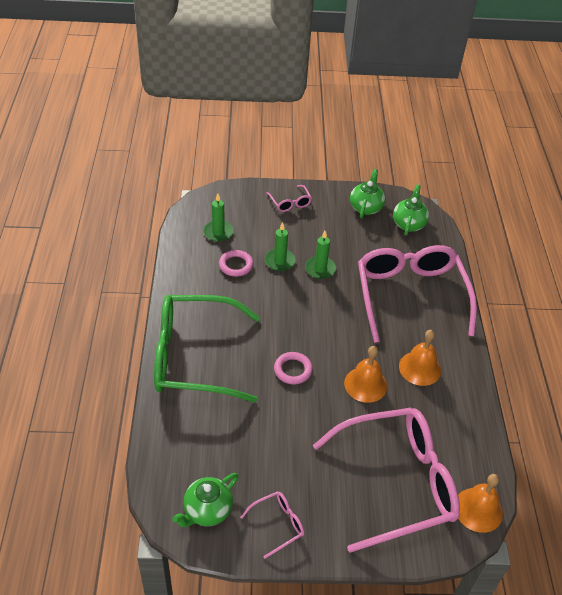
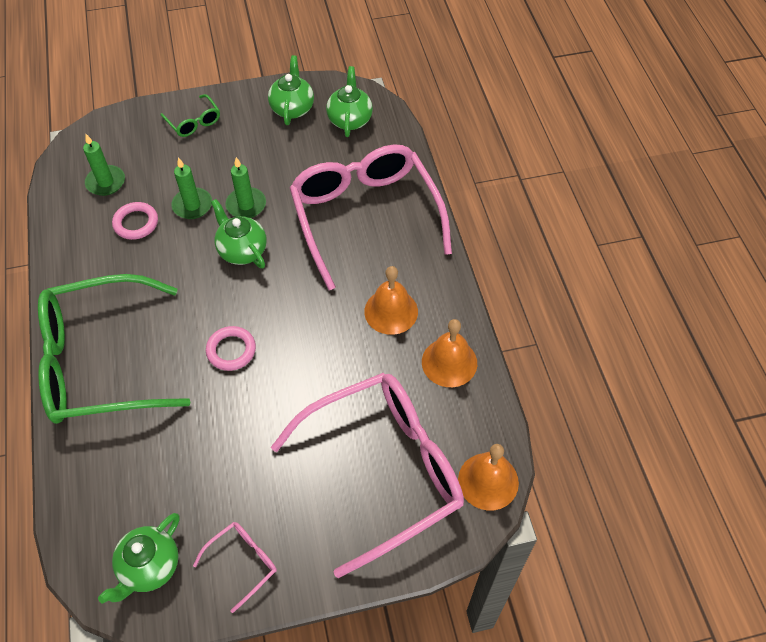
camera: 10 degrees left, 10 degrees up
(290, 202) = (193, 121): pink glasses -> green glasses
(312, 300) = (242, 250): none -> green teapot
(365, 384) = (326, 348): orange bell -> orange bell (449, 362)

